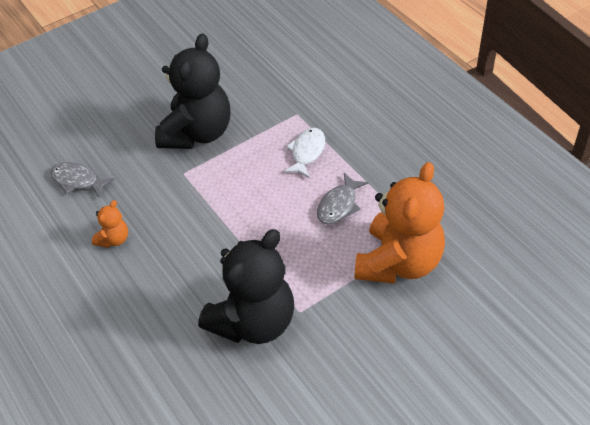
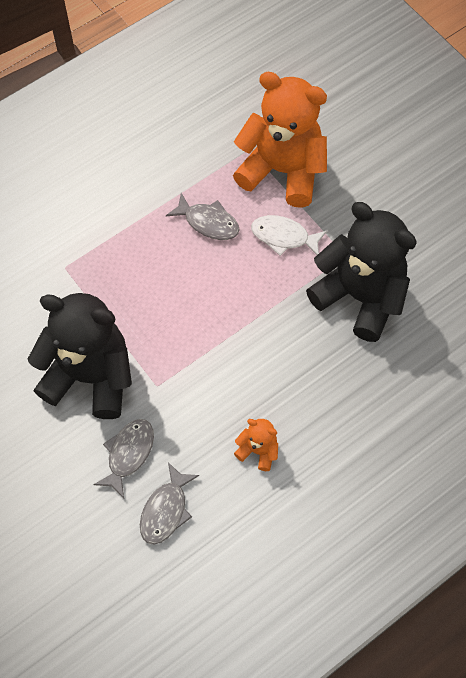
camera: 95 degrees left, 15 degrees up
(128, 158) = (128, 454): none -> grey fish
(307, 152) = (129, 255): white fish -> white fish (284, 237)

